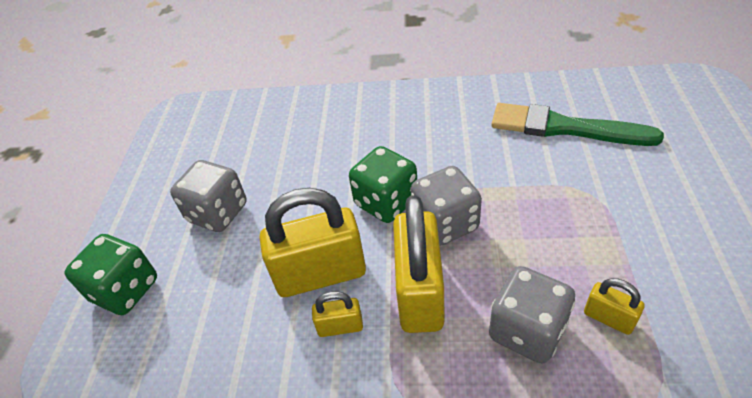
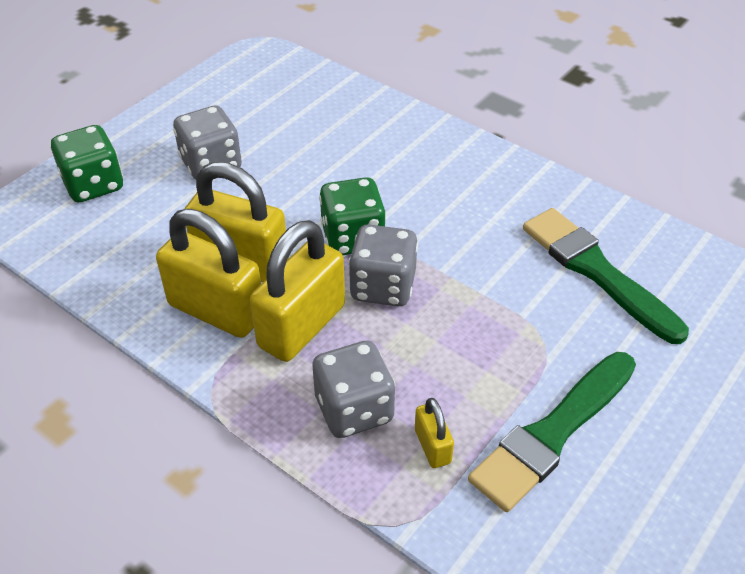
camera: 30 degrees right, 0 degrees up
(340, 326) = (216, 310): yellow padlock -> yellow padlock, size x2.13
(666, 251) = (553, 433): none -> green brush

